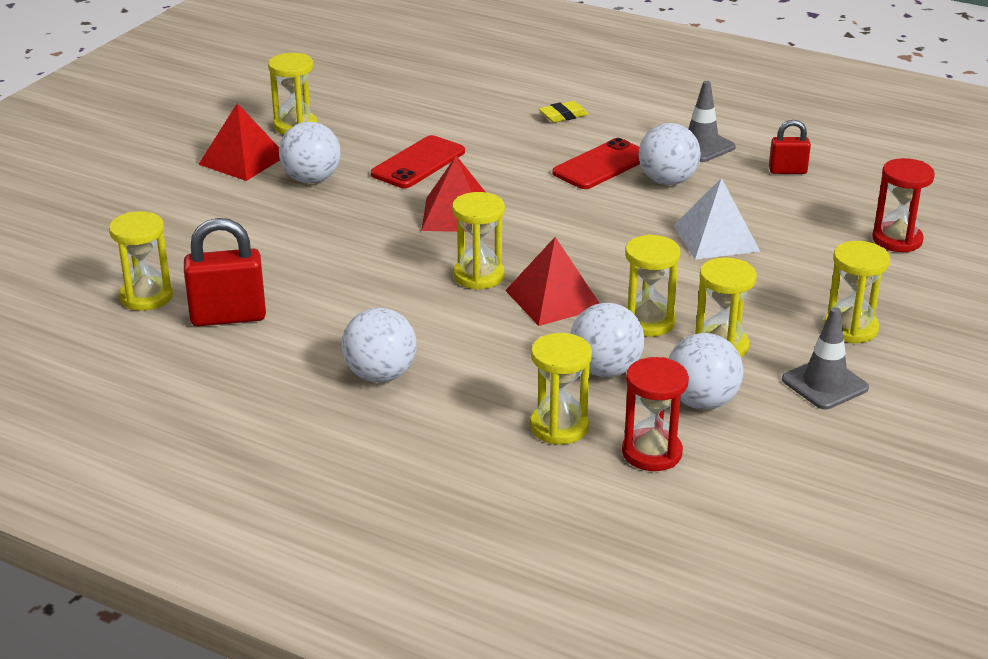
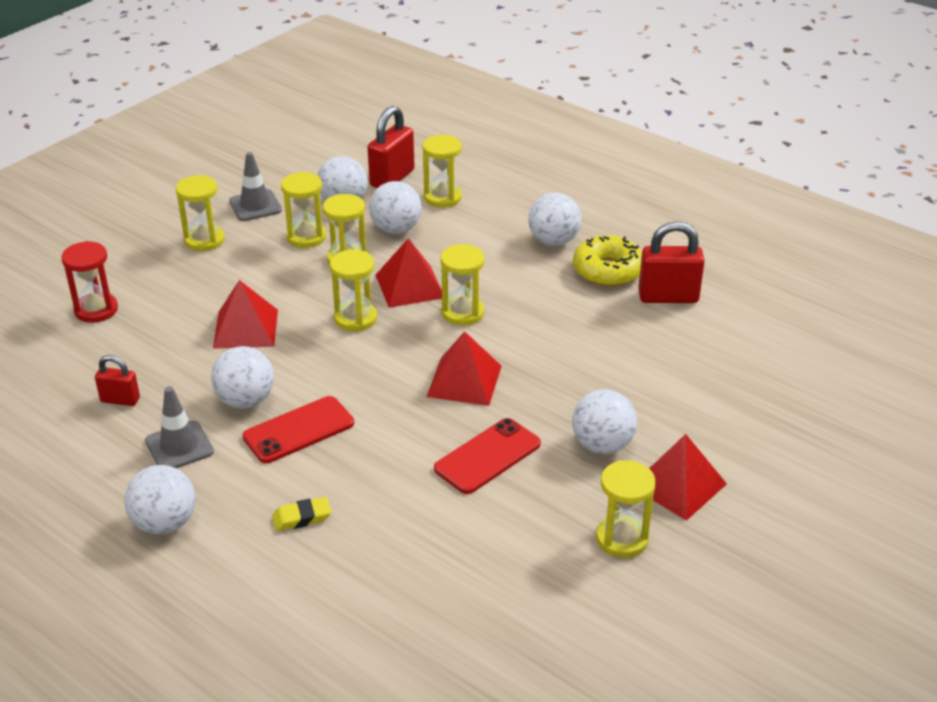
camera: 170 degrees left, 5 degrees up
(146, 297) = (738, 322): yellow hourglass -> yellow hourglass (355, 318)
(304, 342) = (608, 271): none -> yellow donut
(652, 453) = (392, 178): red hourglass -> red padlock
(671, 104) = (165, 523): none -> white ball
(715, 238) = (246, 328): white pyramid -> red pyramid

